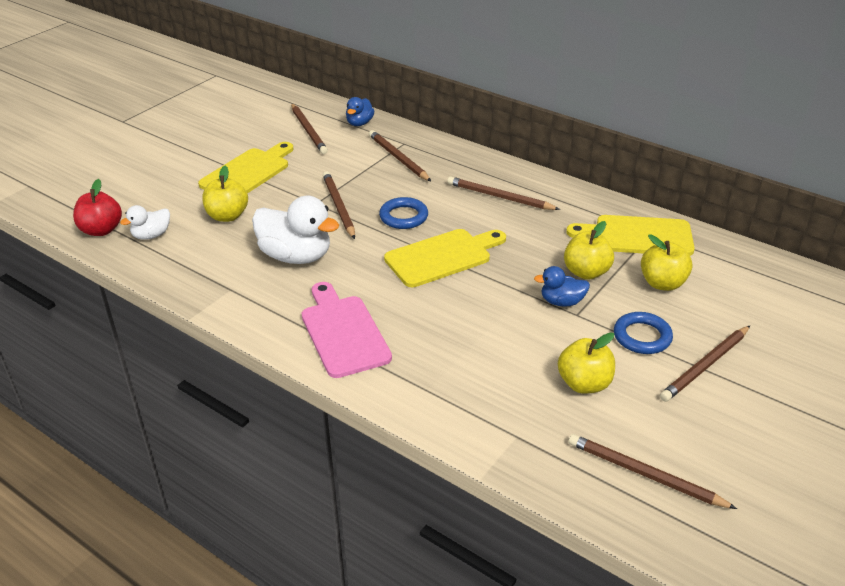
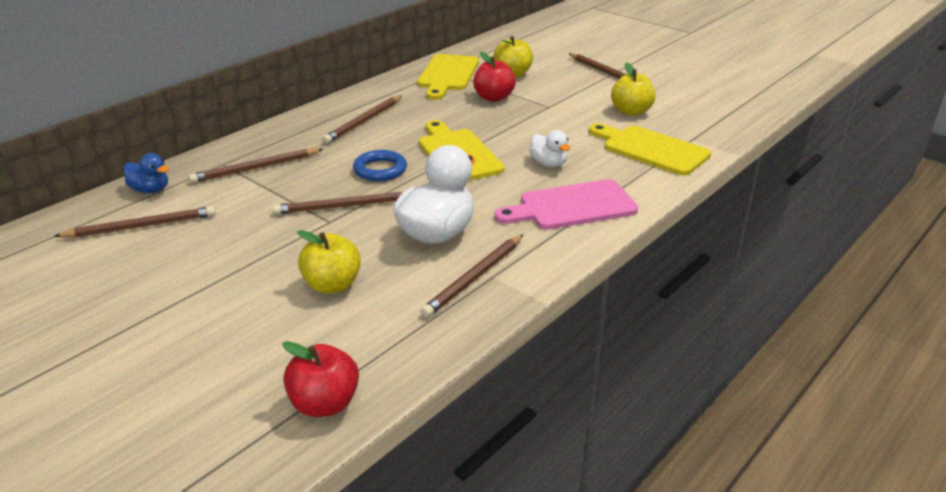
camera: 85 degrees left, 5 degrees down
(151, 235) = (357, 349): white duck -> white duck (548, 163)
(248, 172) = (226, 273): yellow cutting board -> yellow cutting board (651, 149)
(562, 302) = (532, 110): blue duck -> none
(586, 272) = (493, 98): yellow apple -> red apple
(642, 337) = (576, 88): blue ring -> none
(645, 474) = (716, 103): brown pencil -> brown pencil (474, 278)

